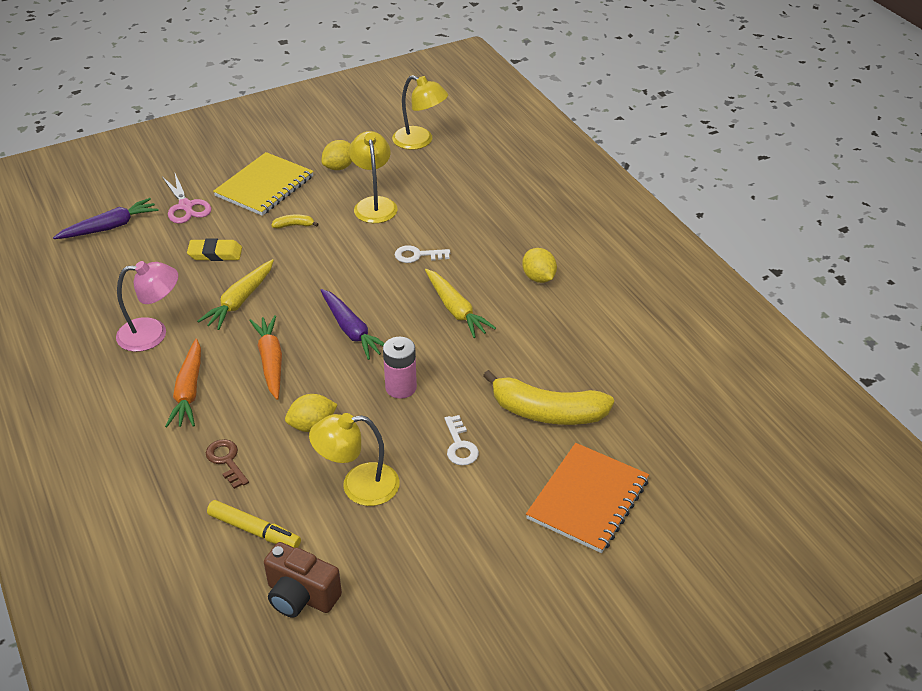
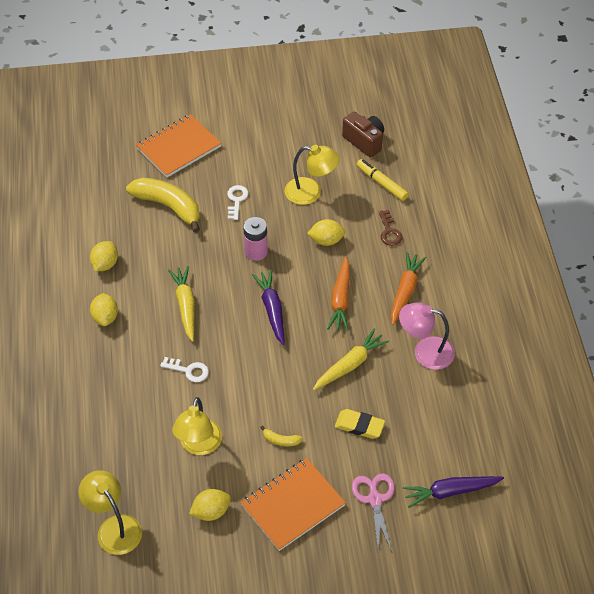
camera: 160 degrees left, 10 degrees up
(264, 186) = (293, 505): yellow notebook -> orange notebook
(578, 327) = (105, 264): none -> yellow lemon

